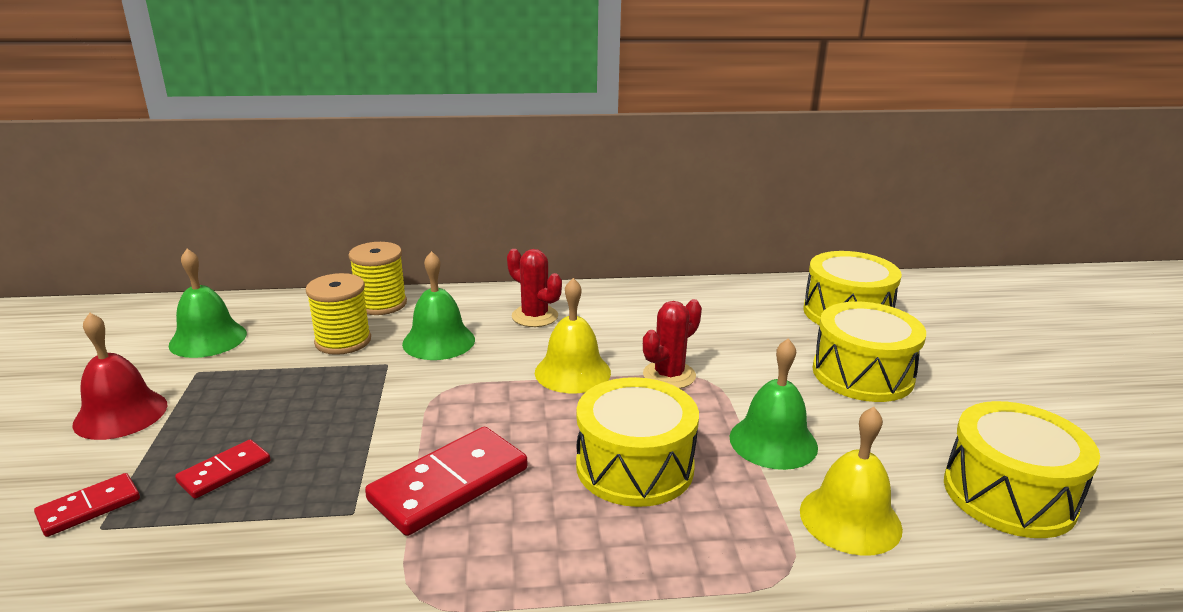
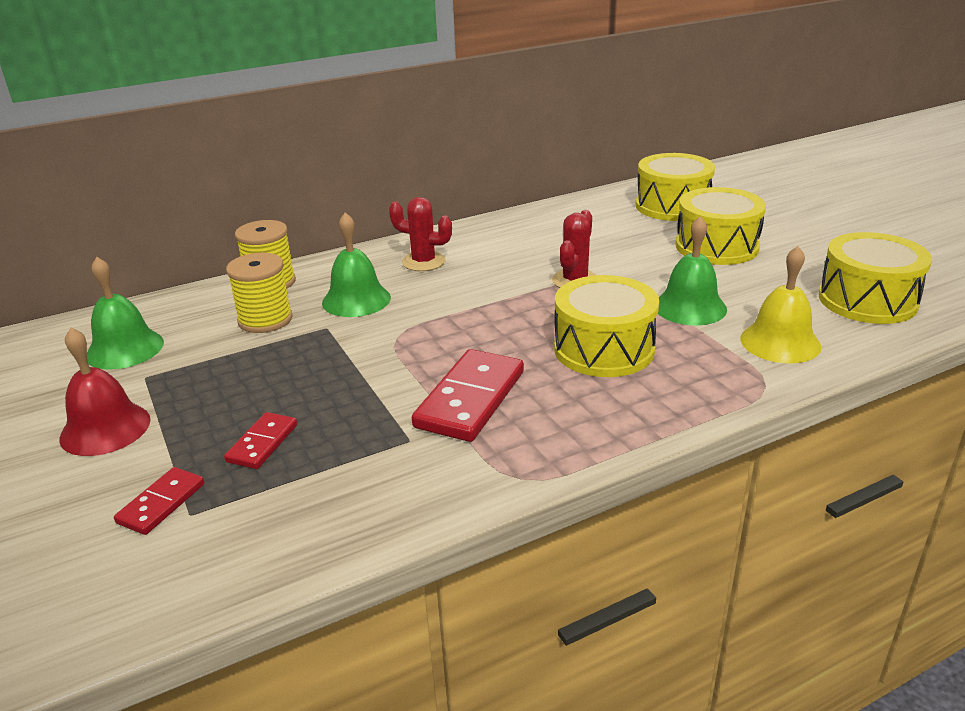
camera: 20 degrees left, 5 degrees up
(572, 372) = (495, 296): yellow bell -> none

